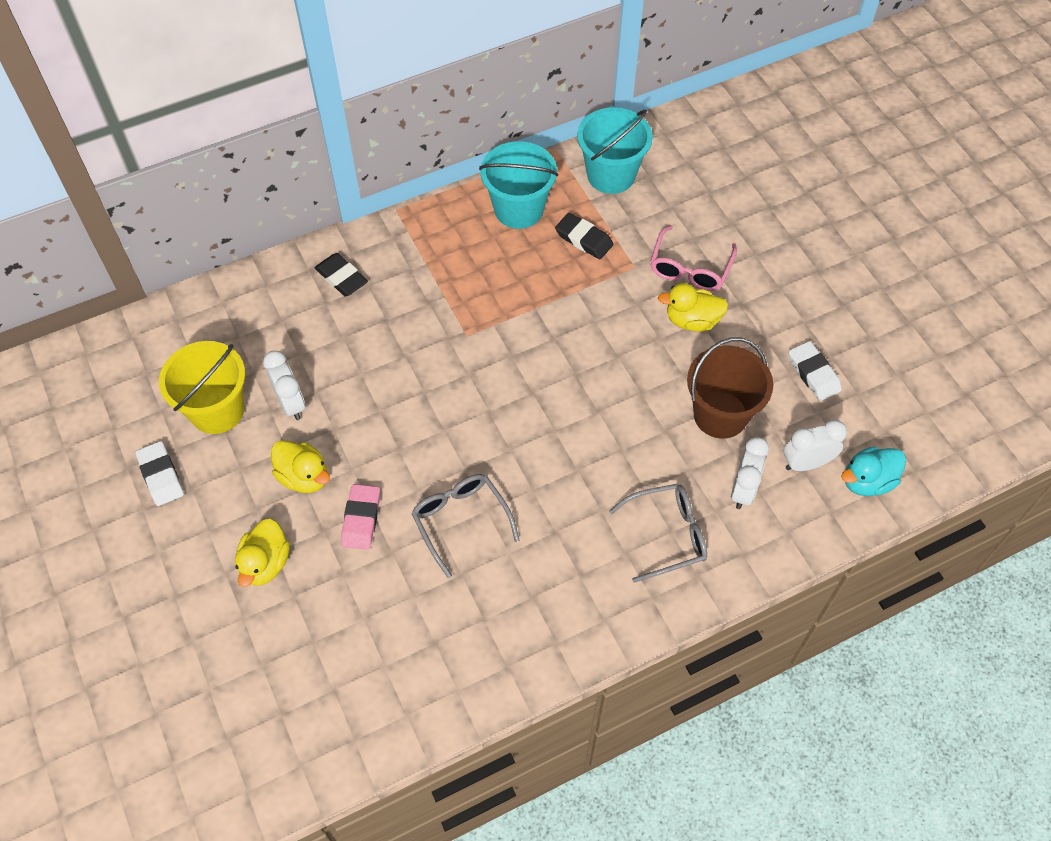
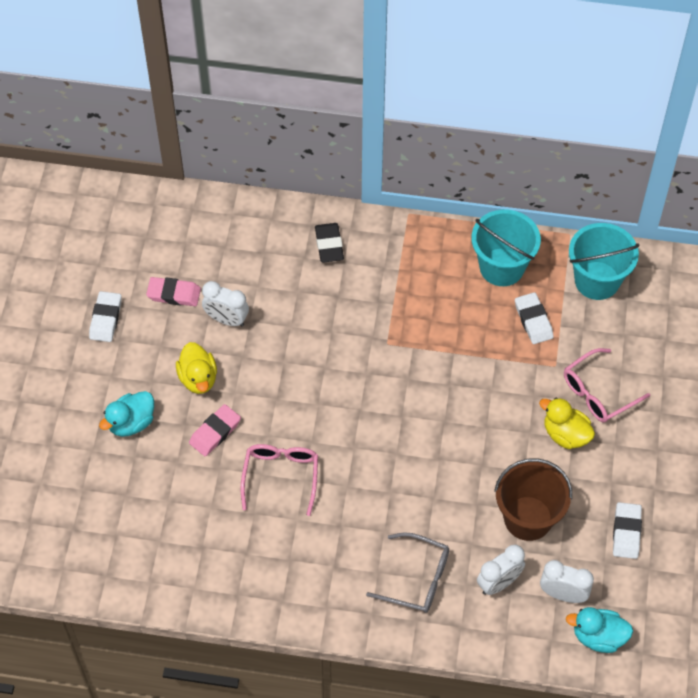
camera: 35 degrees right, 0 degrees up
(217, 410) = (174, 294): yellow bucket -> pink eraser
(265, 563) = (131, 423): yellow duck -> turquoise duck
(291, 403) = (226, 320): white clock -> white clock turned 105 degrees clockwise
(461, 521) = (281, 476): grey glasses -> pink glasses
(584, 239) = (533, 320): black eraser -> white eraser

